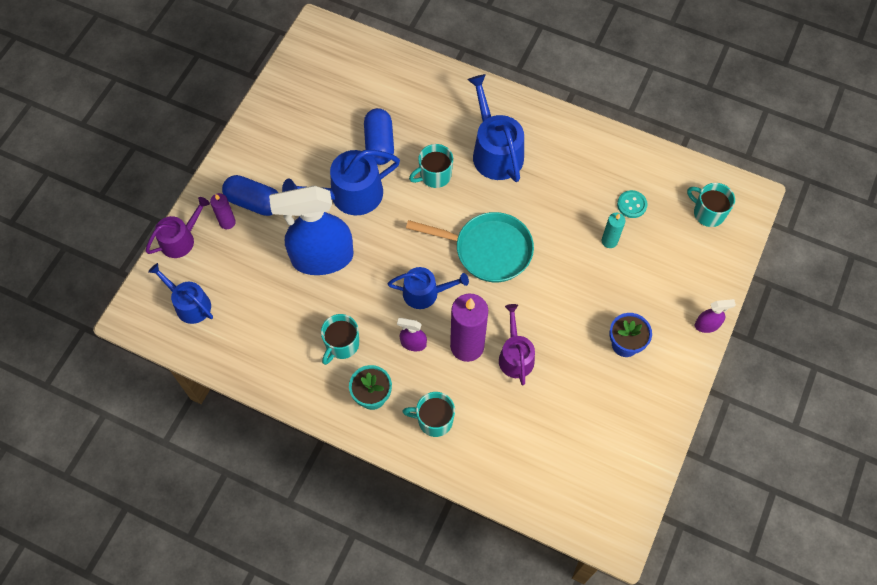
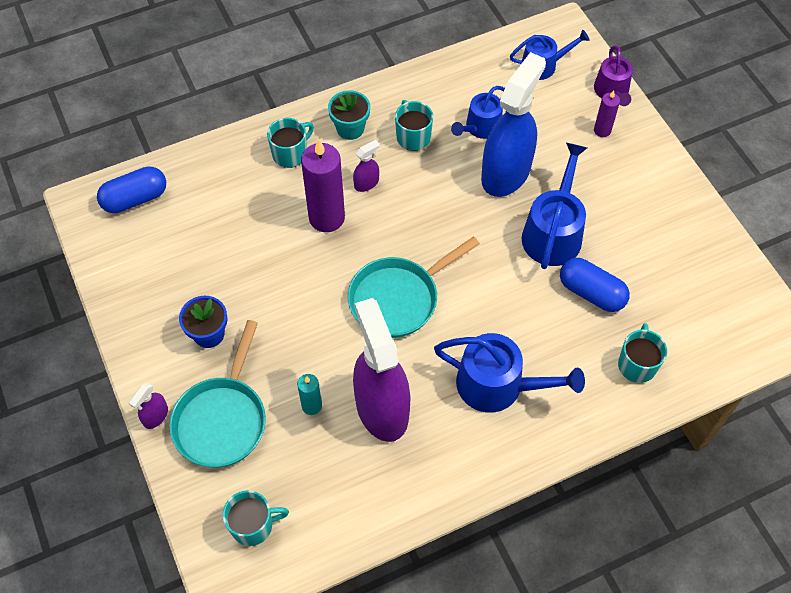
camera: 130 degrees right, 5 degrees down
(254, 202) = (607, 160): blue capsule -> blue capsule (135, 199)
(425, 293) = (403, 222): blue watering can -> blue watering can (480, 127)
(434, 175) = (515, 313): turquoise mug -> turquoise mug (637, 364)
(515, 356) = (283, 245): purple watering can -> none
(572, 202) = (381, 408): none -> purple spray bottle
(631, 205) = (328, 460): turquoise button -> none
(669, 284) = (222, 419): none -> turquoise pan

